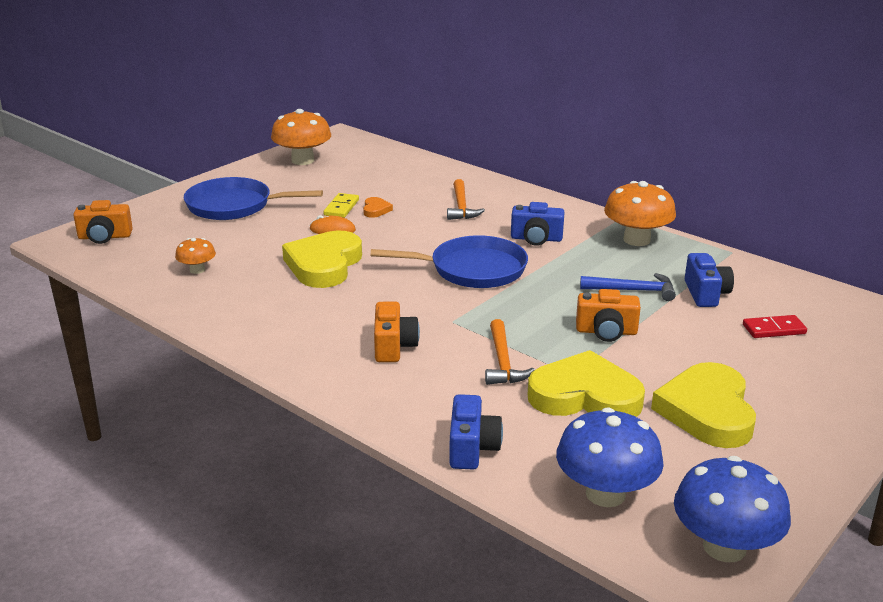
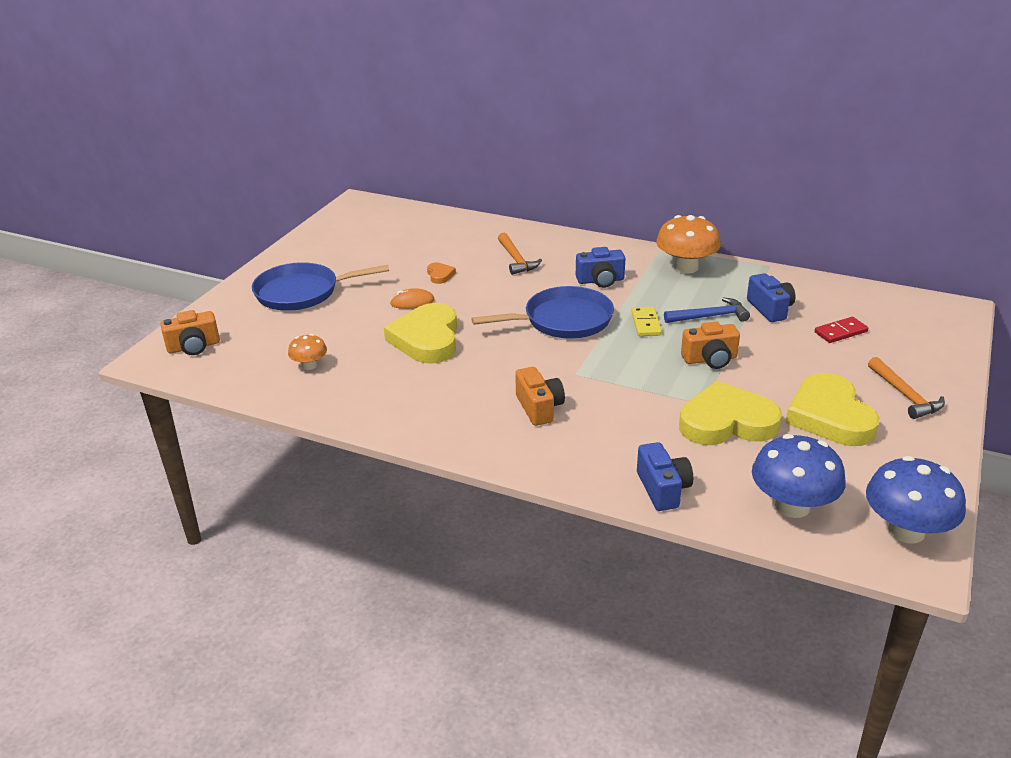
camera: 15 degrees left, 5 degrees up
(302, 160) = (338, 234): orange mushroom -> none
(341, 207) = (406, 278): yellow domino -> yellow domino (646, 323)
(503, 362) = (641, 404): orange hammer -> orange hammer (905, 395)

